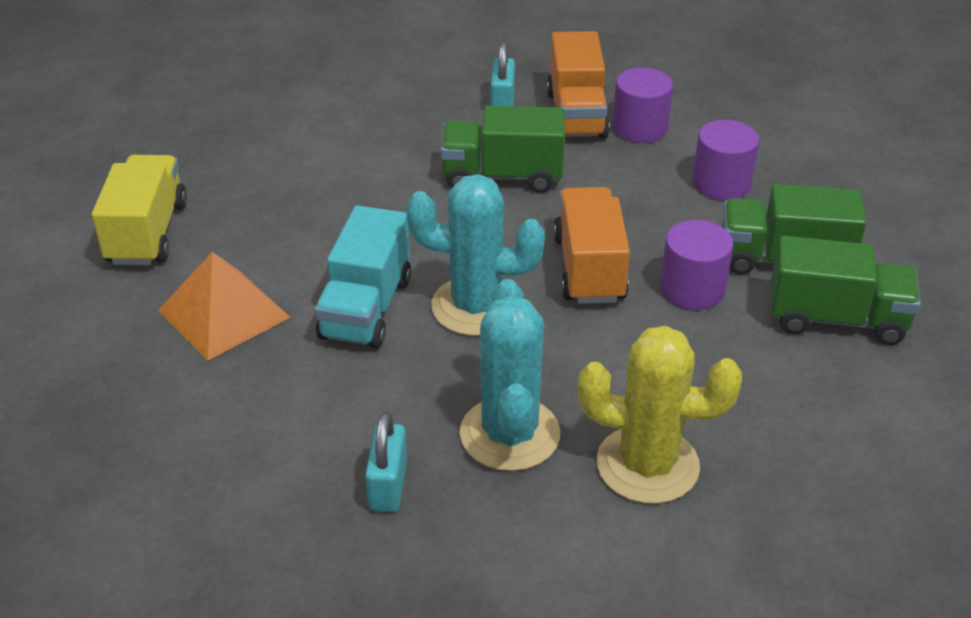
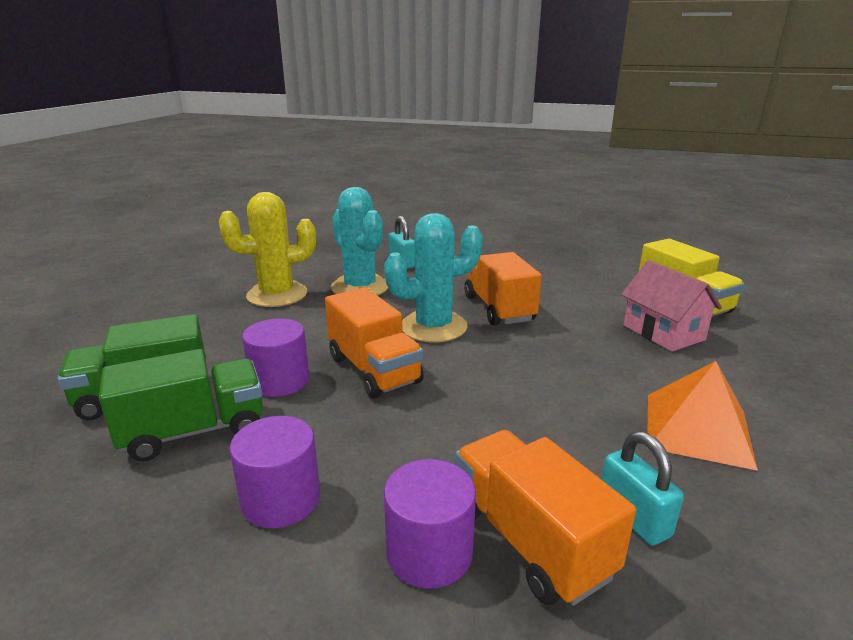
camera: 150 degrees right, 15 degrees down
(223, 313) = (569, 287): orange pyramid -> orange pyramid (697, 429)
(245, 206) = (663, 332): none -> pink house
(366, 308) = (498, 308): turquoise truck -> orange truck
(502, 176) = (520, 420): green truck -> none

